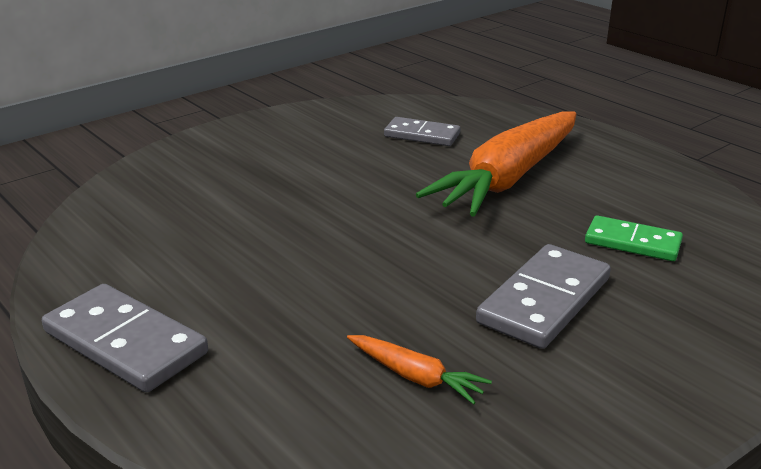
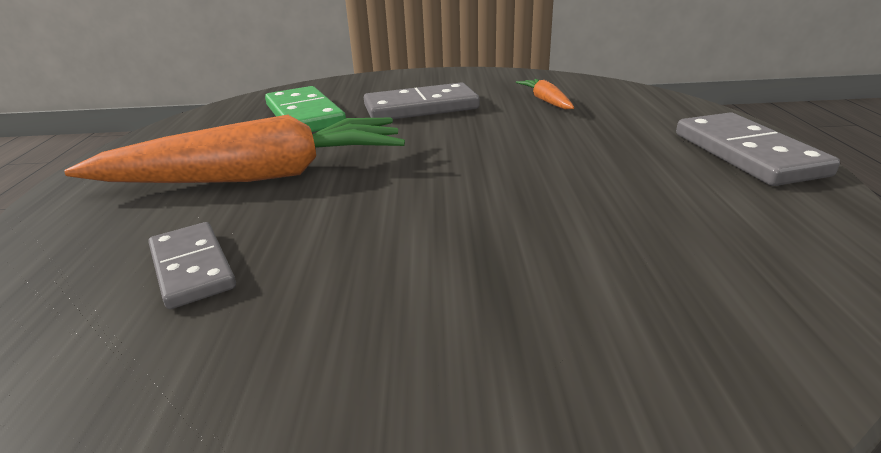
camera: 140 degrees left, 0 degrees up
(632, 242) = (304, 115): green domino -> green domino, size x1.53

